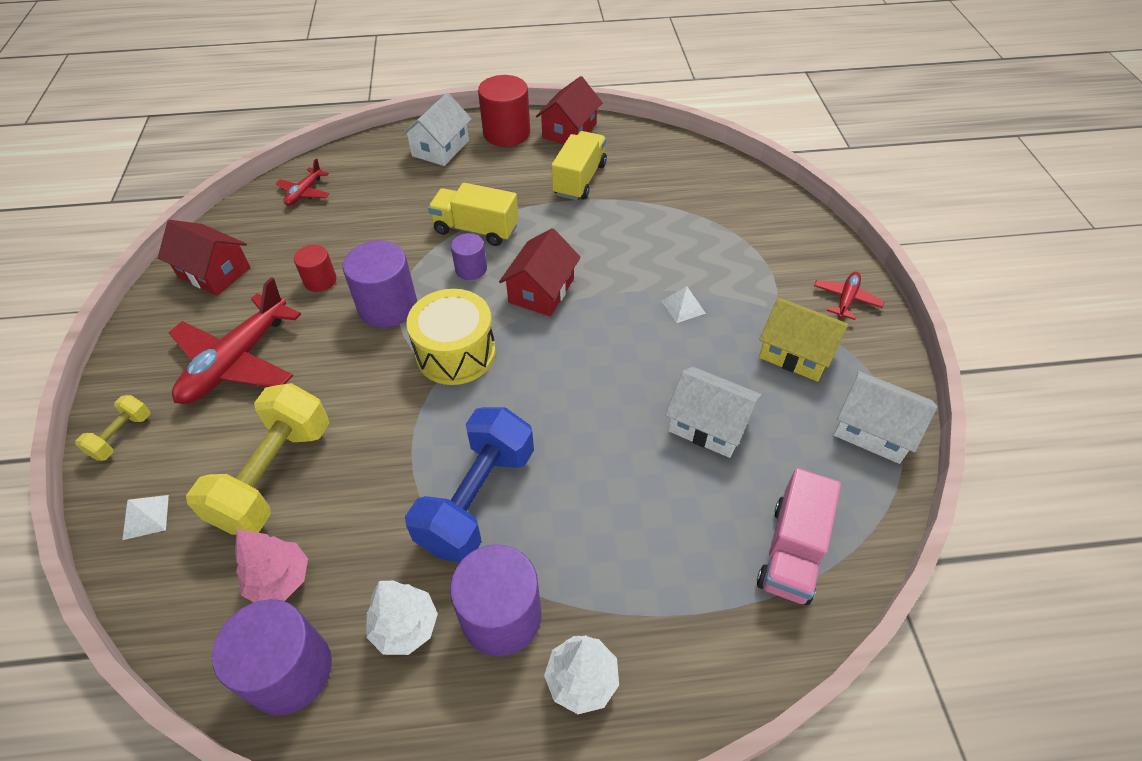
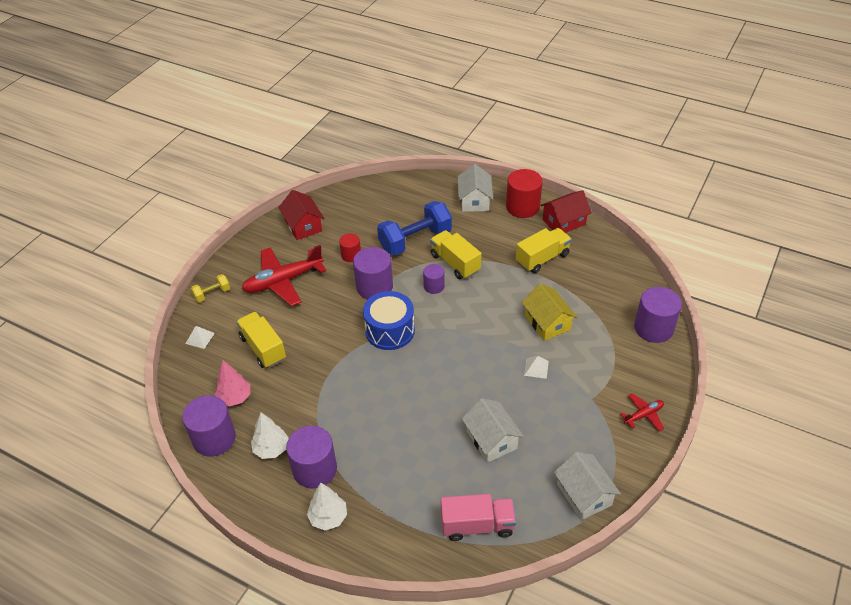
camera: 35 degrees right, 5 degrees down
(274, 475) = (263, 348): yellow dumbbell -> yellow truck
(304, 193) = (378, 197): red plane -> none
(440, 148) = (474, 200): white house -> white house turned 60 degrees counterclockwise
(456, 353) = (390, 330): yellow drum -> blue drum
(477, 499) = (344, 411): blue dumbbell -> blue dumbbell (415, 240)
(541, 290) = (462, 318): red house -> none
(767, 201) = (653, 328): none -> purple cylinder
(791, 551) = (477, 525): pink truck -> pink truck turned 150 degrees counterclockwise
(796, 352) = (579, 429): yellow house -> yellow house (547, 322)

